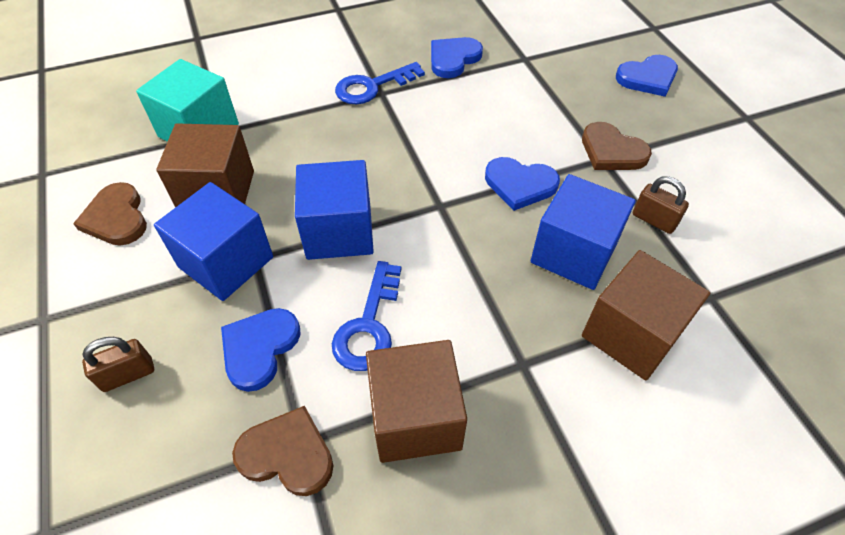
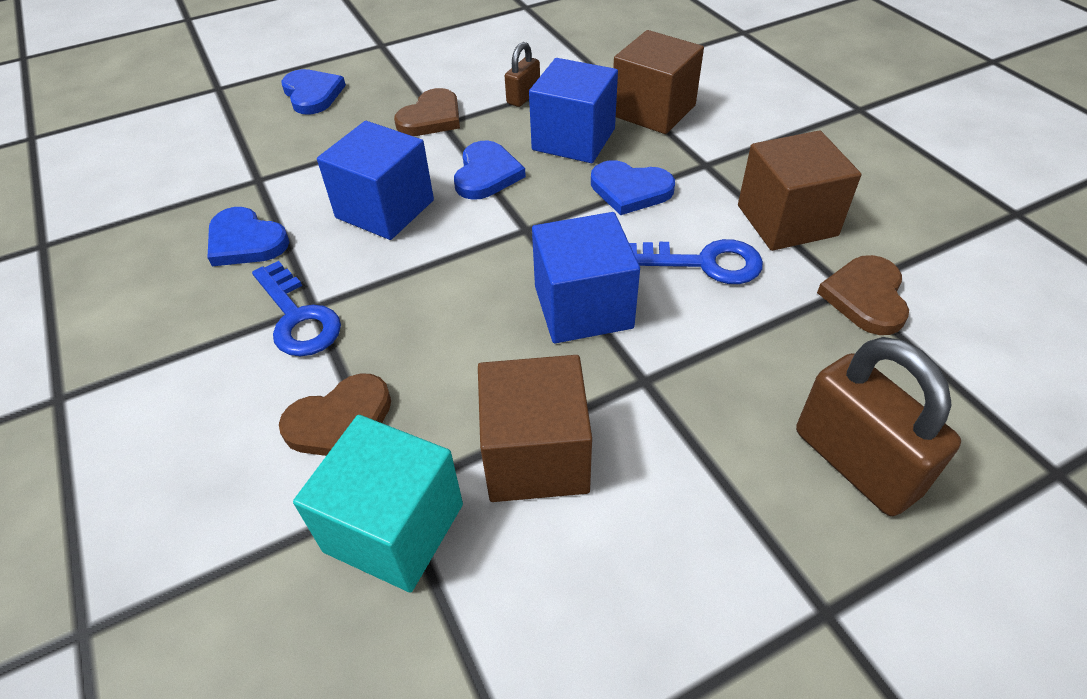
camera: 95 degrees left, 5 degrees down
(116, 218) = (613, 586): brown heart -> brown heart (341, 421)
(128, 374) = (855, 463): brown padlock -> brown padlock, size x1.90
(226, 262) = (659, 409): blue cube -> blue cube (385, 209)
(259, 348) = (766, 344): blue heart -> blue heart (630, 190)

